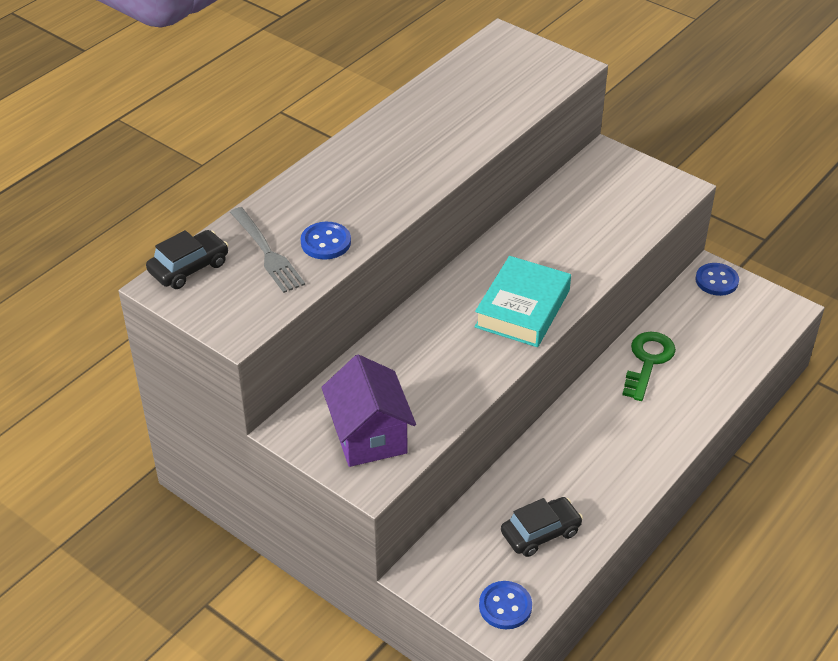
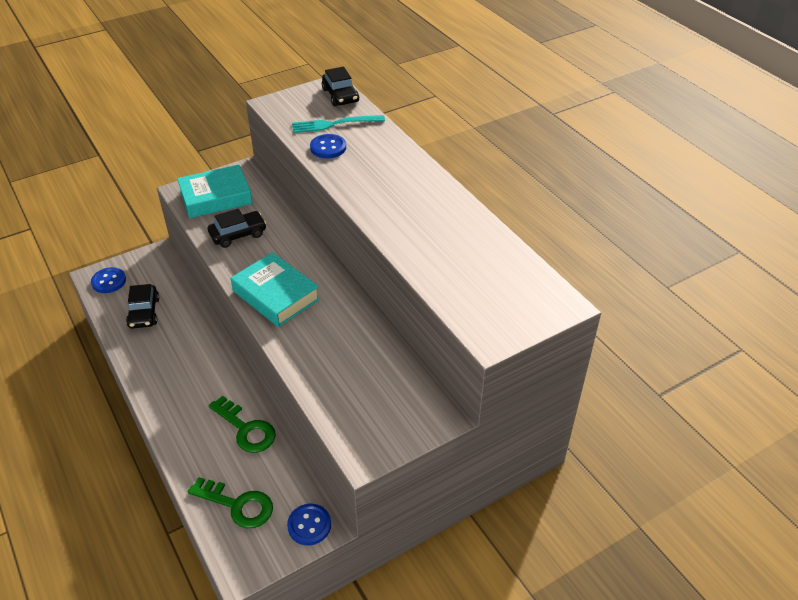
camera: 110 degrees right, 0 degrees up
(267, 252) = (334, 124): grey fork -> turquoise fork
(369, 435) = (216, 197): purple house -> turquoise book
(436, 381) = (238, 234): none -> black car
(733, 335) = (238, 505): none -> green key

